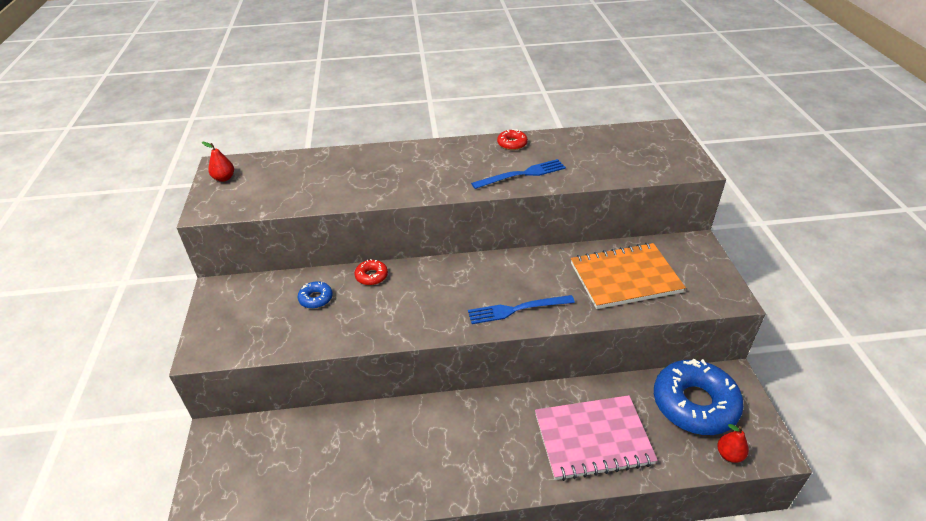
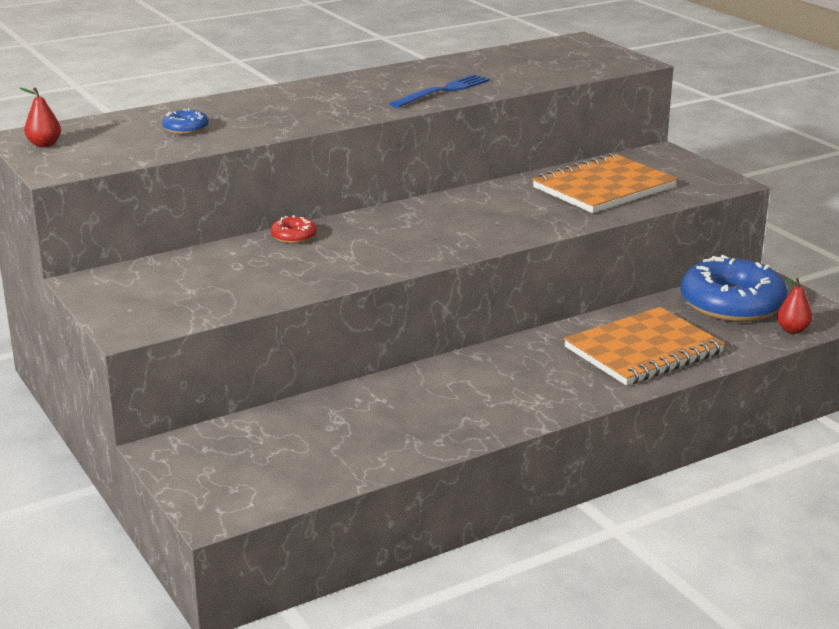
camera: 25 degrees left, 15 degrees down
(316, 298) = (238, 265): blue donut -> blue donut (186, 129)
(512, 144) = (404, 71): red donut -> none
(517, 309) = (502, 229): blue fork -> none
(593, 439) = (643, 350): pink notebook -> orange notebook

